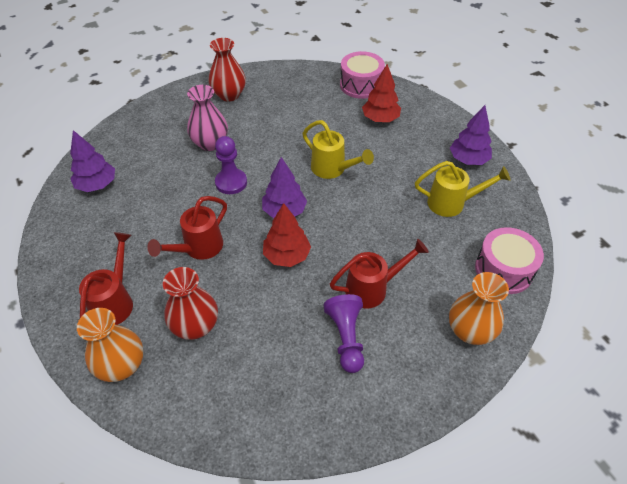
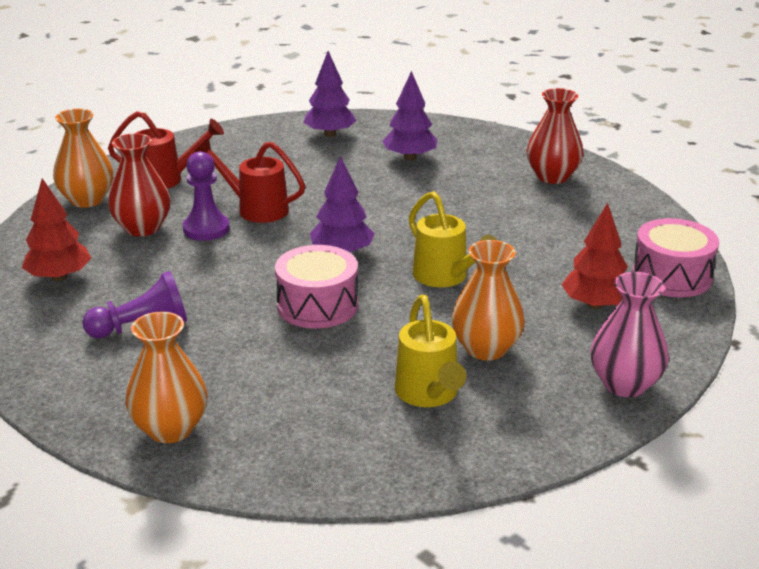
camera: 75 degrees right, 20 degrees down
(210, 143) = (442, 182): pink vase -> pink vase (625, 384)
(231, 182) = (376, 208): purple pawn -> purple pawn (206, 229)
(287, 256) = (263, 266): red tree -> red tree (59, 277)
(332, 169) = (445, 277): yellow watering can -> yellow watering can turned 60 degrees counterclockwise
(372, 288) = (227, 337): red watering can -> none
(412, 170) = (486, 348): none -> orange vase
(468, 160) = (550, 405): purple tree -> purple tree (409, 157)
(503, 270) = (299, 458): pink drum -> pink drum (317, 305)

